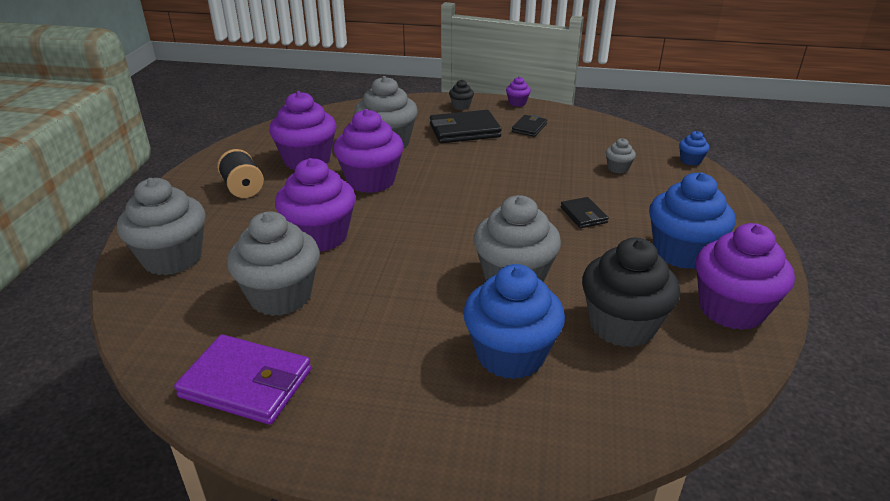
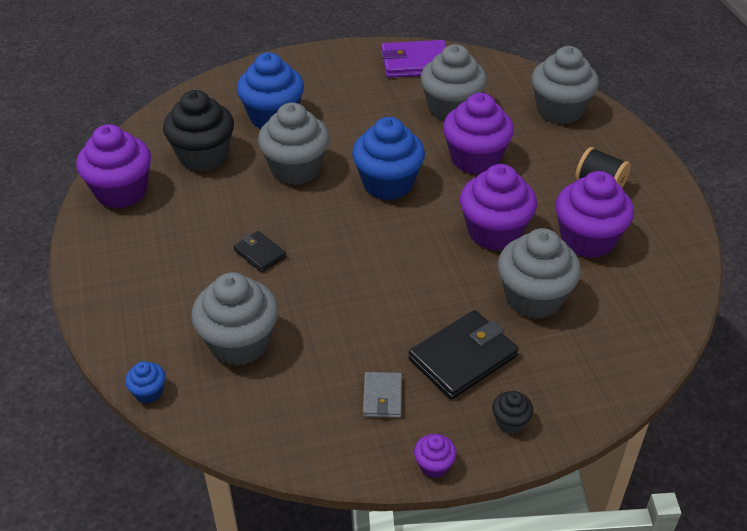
camera: 155 degrees right, 10 degrees up
(529, 128) = (382, 397): black wallet -> grey wallet
(618, 168) = (239, 343): grey cupcake -> grey cupcake, size x2.24
(682, 252) = (160, 236): blue cupcake -> blue cupcake (388, 184)

